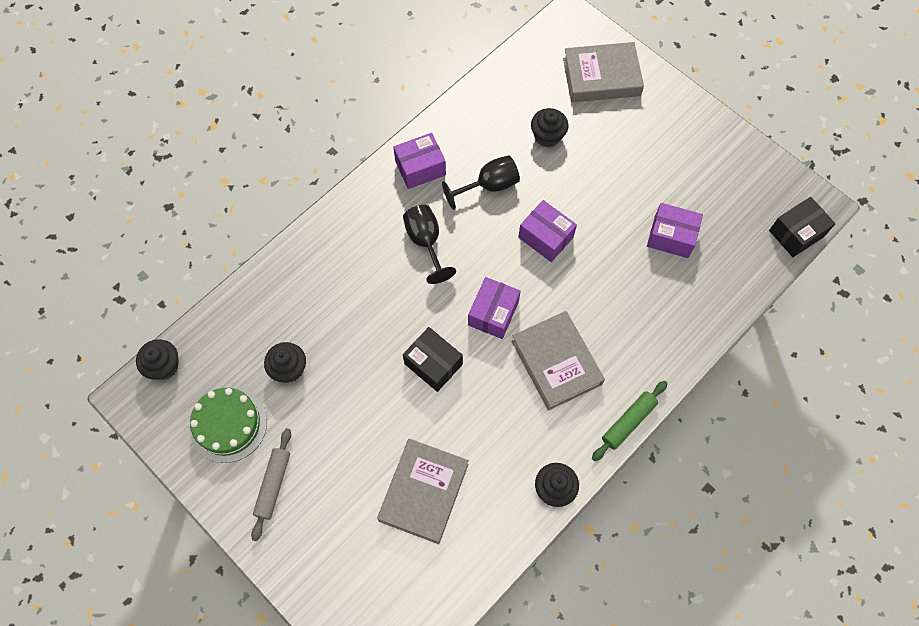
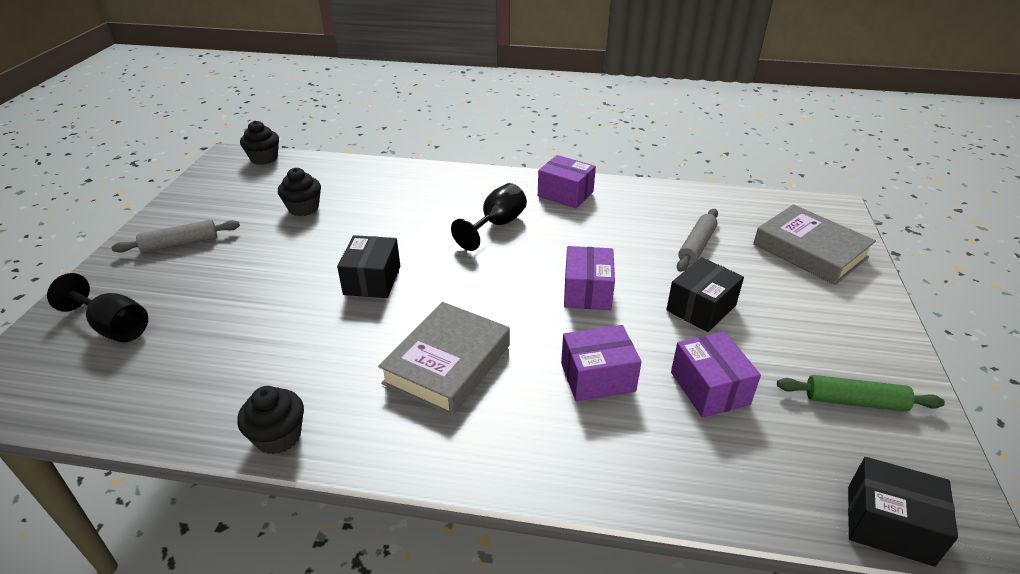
camera: 55 degrees right, 30 degrees down
(228, 424) = (229, 201): green cake -> none
(423, 492) = (218, 333): grey book -> none
(489, 186) = (597, 235): black goblet -> black goblet (114, 327)
(493, 313) = (464, 294): purple box -> purple box (597, 377)
(547, 136) = (696, 246): black cupcake -> grey rolling pin
(607, 186) = (701, 308): none -> black box
(628, 422) = (419, 467): green rolling pin -> green rolling pin (854, 401)

